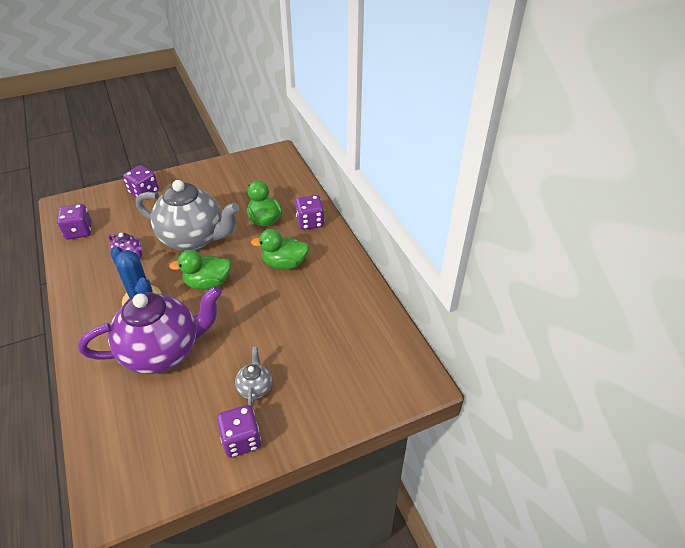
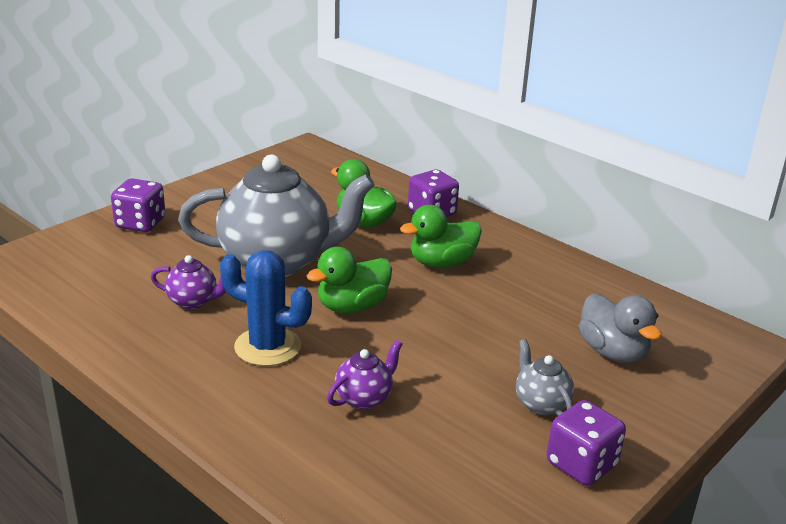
camera: 25 degrees left, 15 degrees down
(79, 231) = (73, 289): purple dice -> none
(163, 351) = (364, 398): purple teapot -> purple teapot, size x0.42
(330, 363) = (612, 352): none -> grey duck

